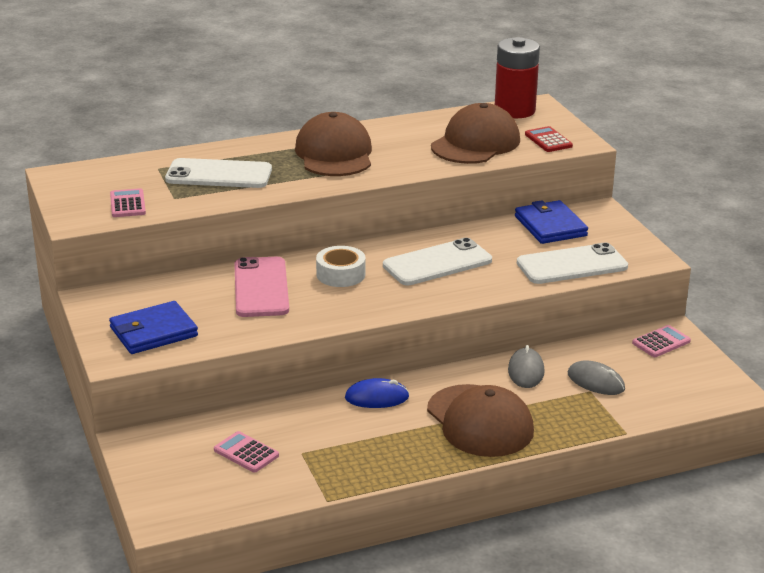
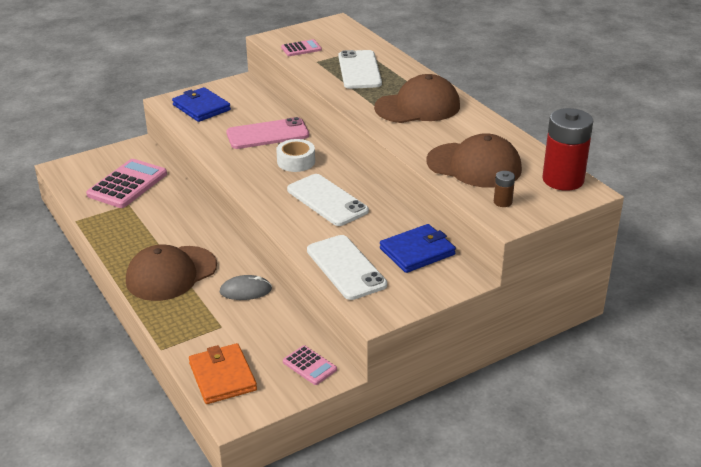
camera: 80 degrees right, 5 degrees up
(246, 453) = (127, 184): pink calculator -> pink calculator, size x1.91
(377, 397) = (198, 225): blue mouse -> none
(548, 140) = (502, 202): red calculator -> brown battery
(596, 381) = (236, 329): grey mouse -> none
(675, 394) = (222, 376): none -> orange wallet

